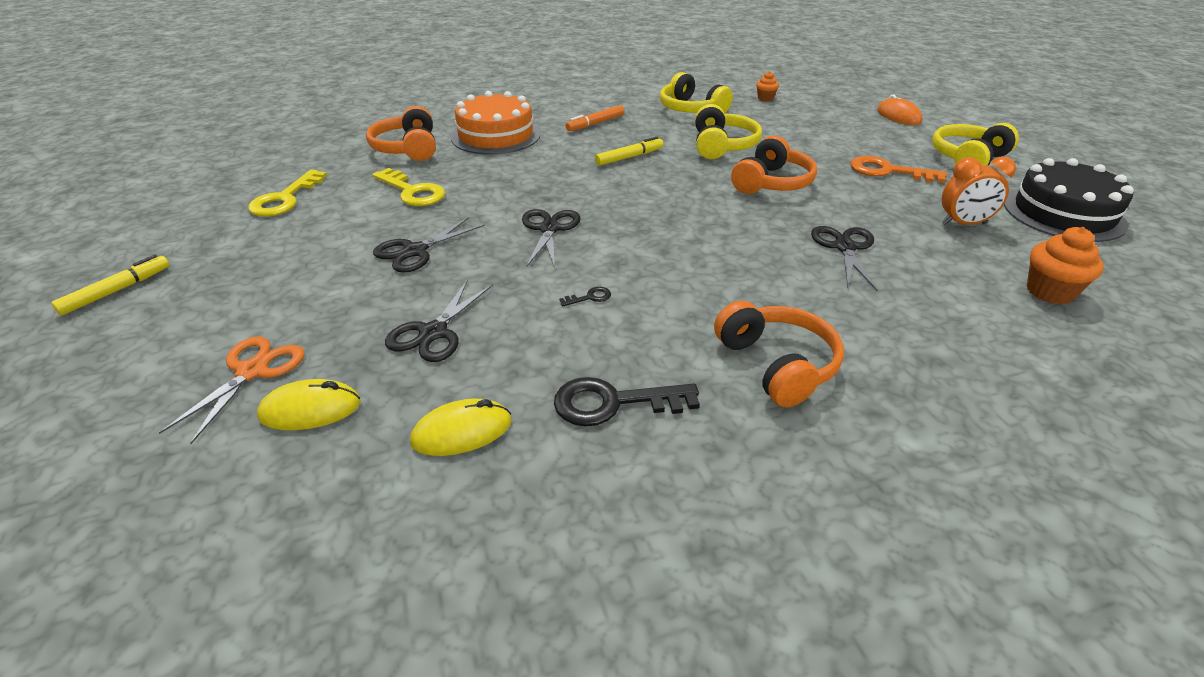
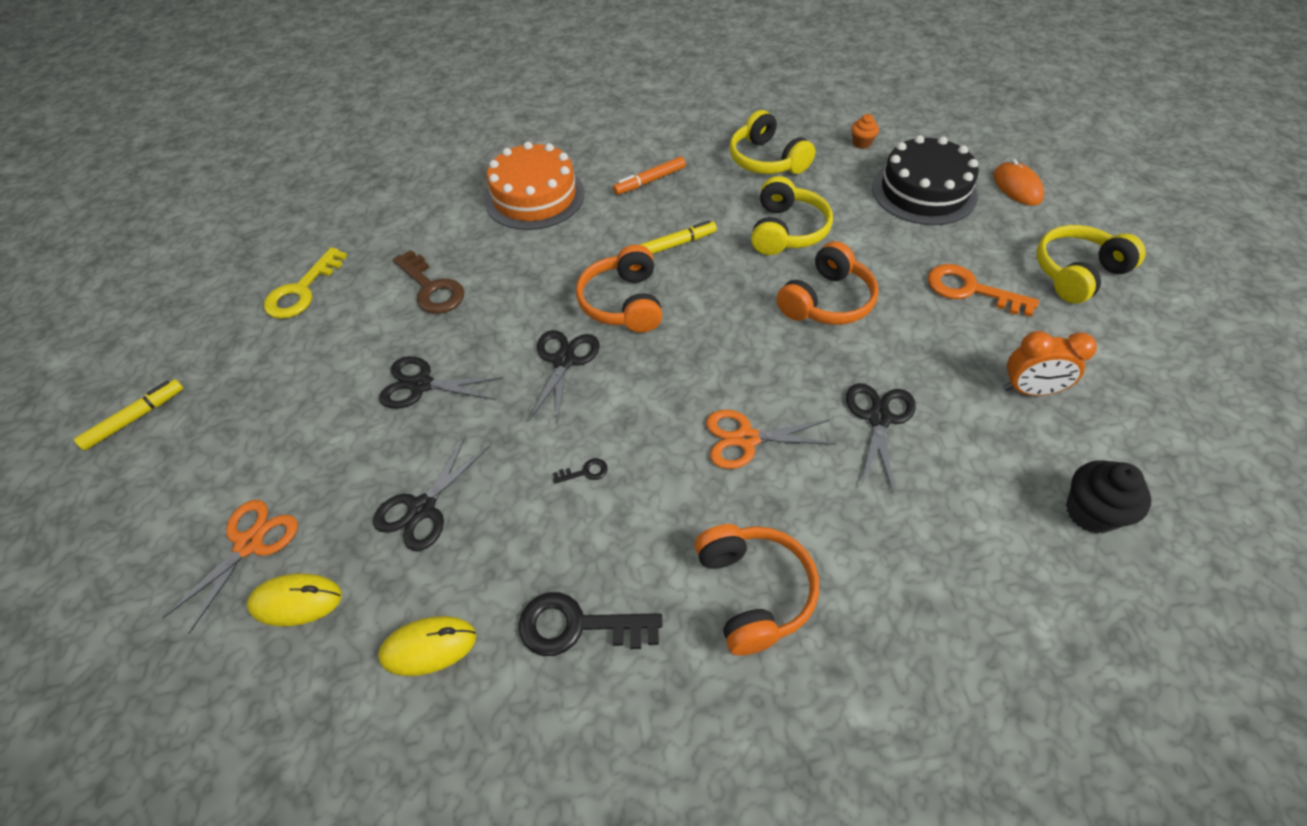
camera: 10 degrees right, 15 degrees up
(408, 148) = (437, 213): orange headphones -> orange headphones (624, 303)
(412, 192) = (432, 288): yellow key -> brown key
(415, 251) = (421, 384): black scissors -> black scissors turned 45 degrees clockwise
(733, 267) = (746, 439): none -> orange scissors
(1050, 292) = (1090, 512): orange cupcake -> black cupcake
(1063, 213) = (1159, 381): black cake -> black cake (924, 191)

